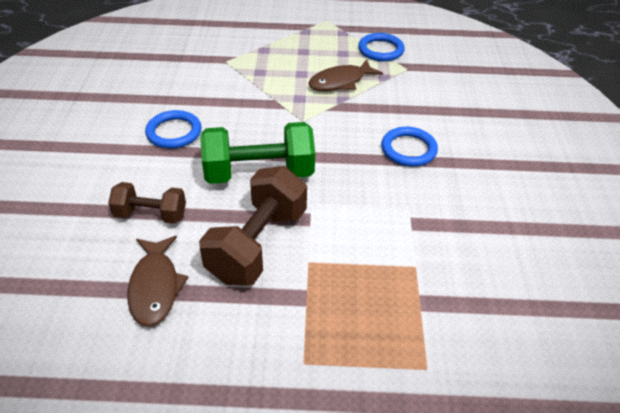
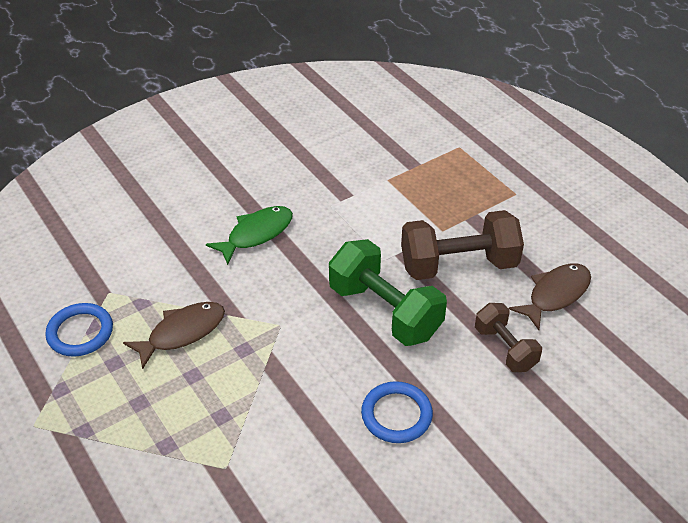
camera: 125 degrees left, 0 degrees up
(340, 82) = (182, 333): brown fish -> brown fish turned 60 degrees counterclockwise
(408, 149) = (256, 234): blue ring -> green fish

